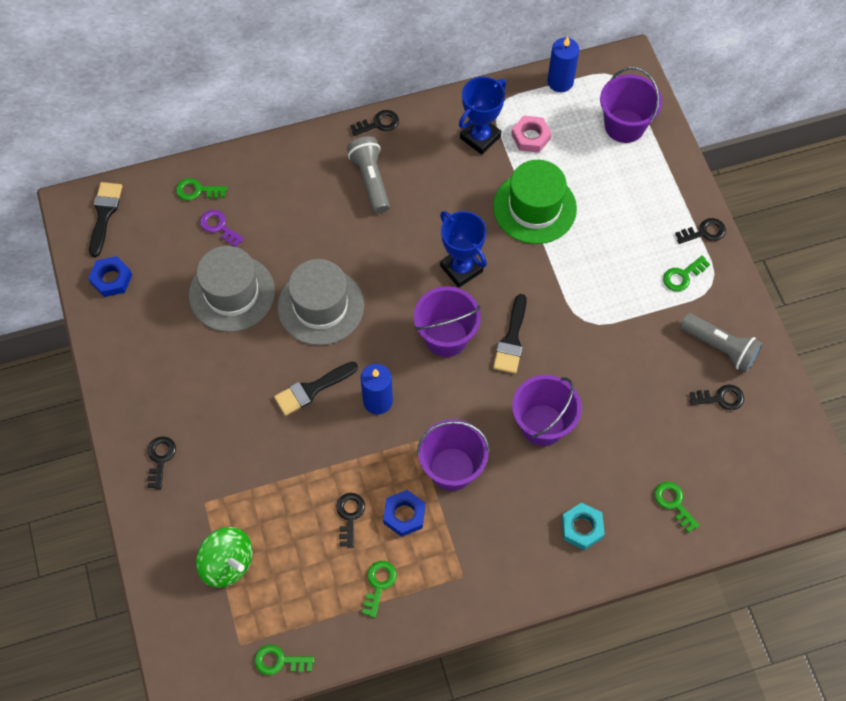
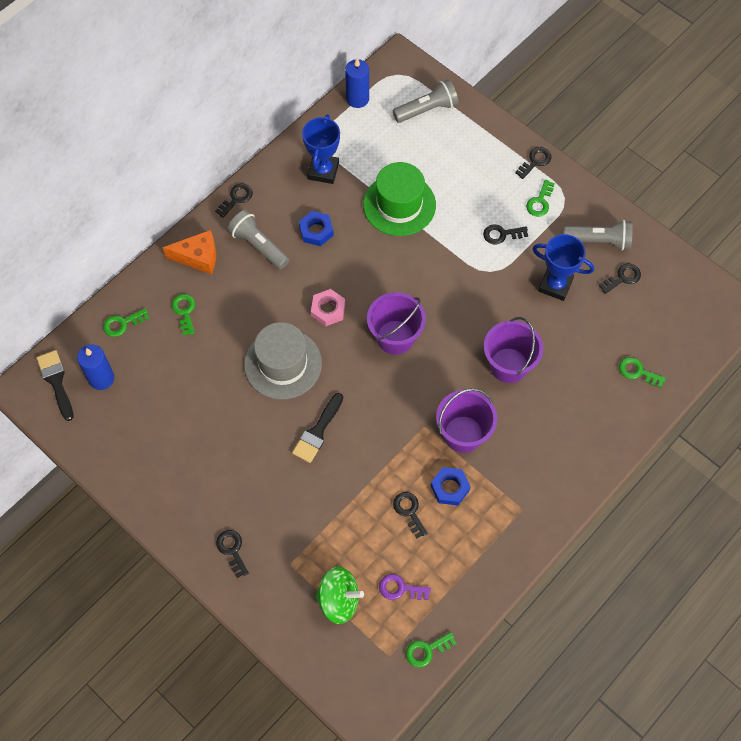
camera: 30 degrees left, 0 degrees up
(111, 279) = (97, 430): blue nut -> blue nut (316, 231)
(219, 226) = (159, 343): purple key -> purple key (400, 588)
(232, 293) = (205, 390): grey hat -> none
(306, 162) = (198, 257): none -> orange cheese
(378, 401) = (374, 413): blue candle -> blue candle (101, 378)
(379, 584) = (464, 550): green key -> green key (184, 311)
(461, 268) = (373, 279): blue trophy -> blue trophy (555, 285)
(511, 339) = (445, 313): black brush -> none
(530, 137) = (362, 152): pink nut -> pink nut (328, 310)
(582, 528) = (585, 425): turquoise nut -> none
(620, 289) = (501, 234): none -> black key
(624, 126) = (427, 109): purple bucket -> grey flashlight

